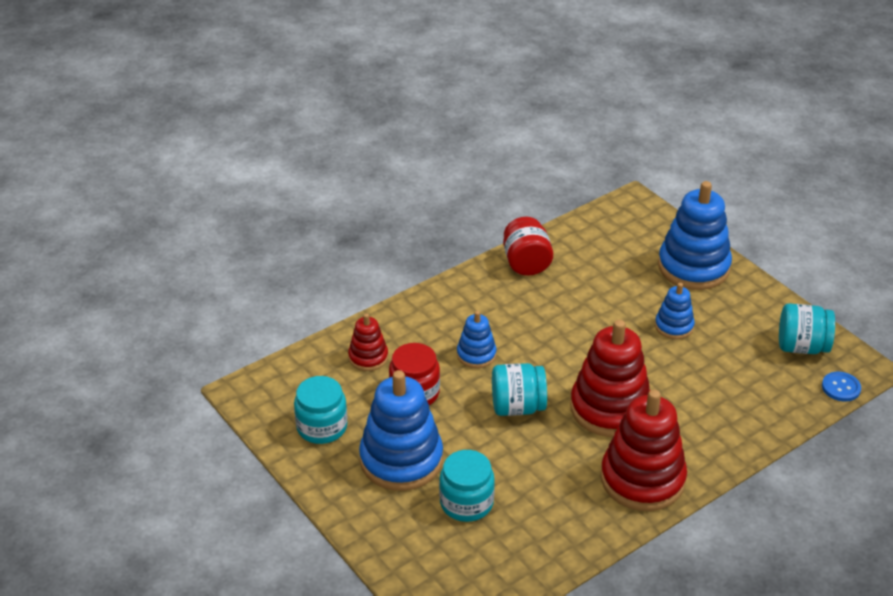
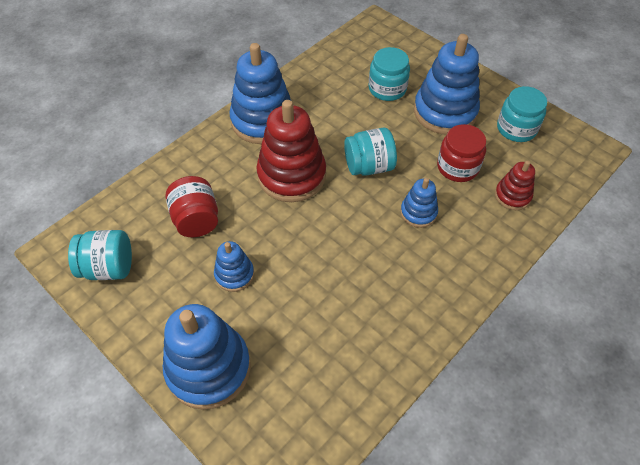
camera: 170 degrees right, 15 degrees up
(526, 263) = (400, 343): red jar -> red jar (196, 220)
(642, 479) = (263, 121): red stacking toy -> blue stacking toy
(841, 388) = (84, 225): blue button -> none

